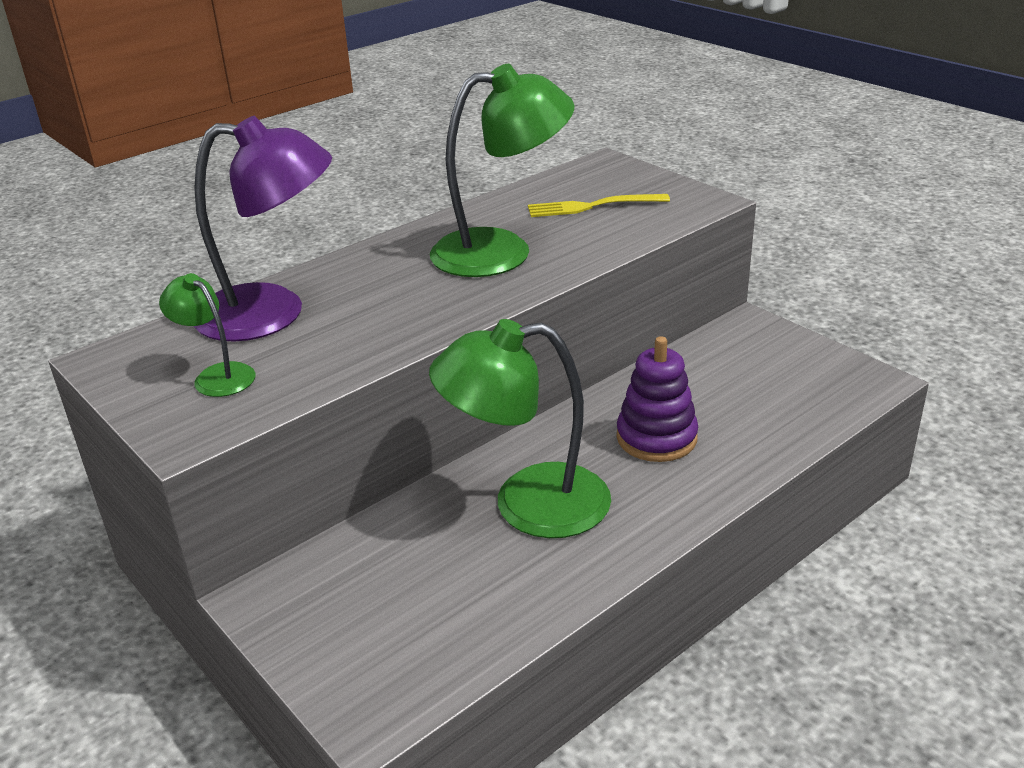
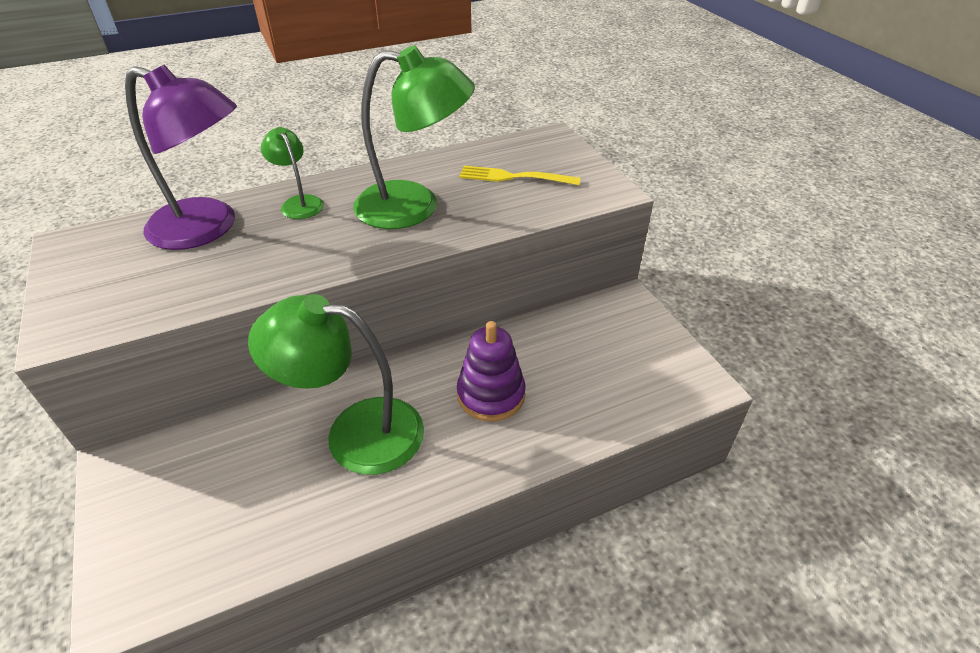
camera: 15 degrees right, 10 degrees up
(217, 375) = (126, 278): green lamp -> green lamp (299, 203)

